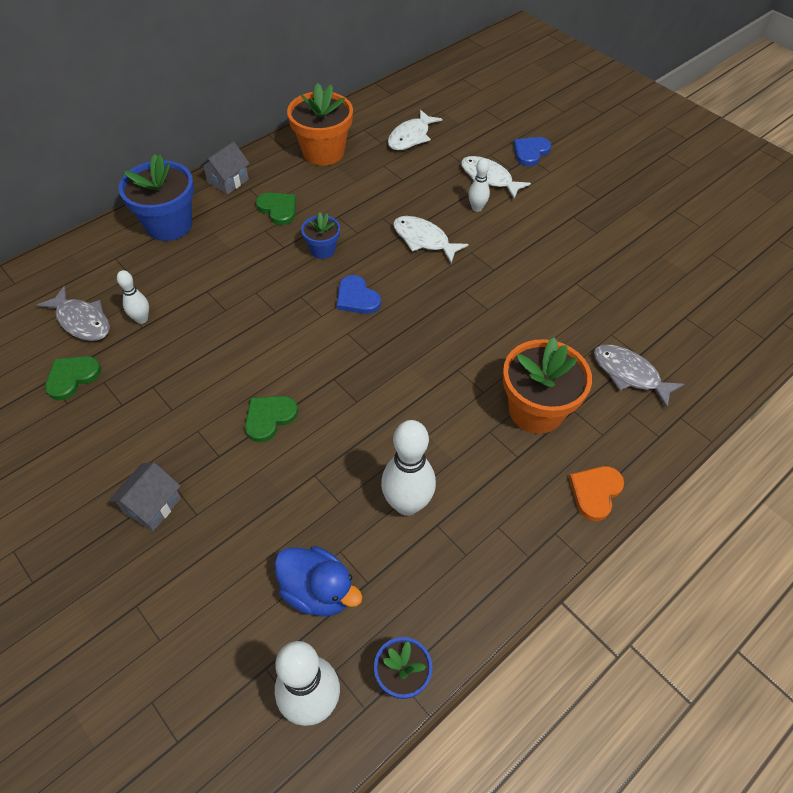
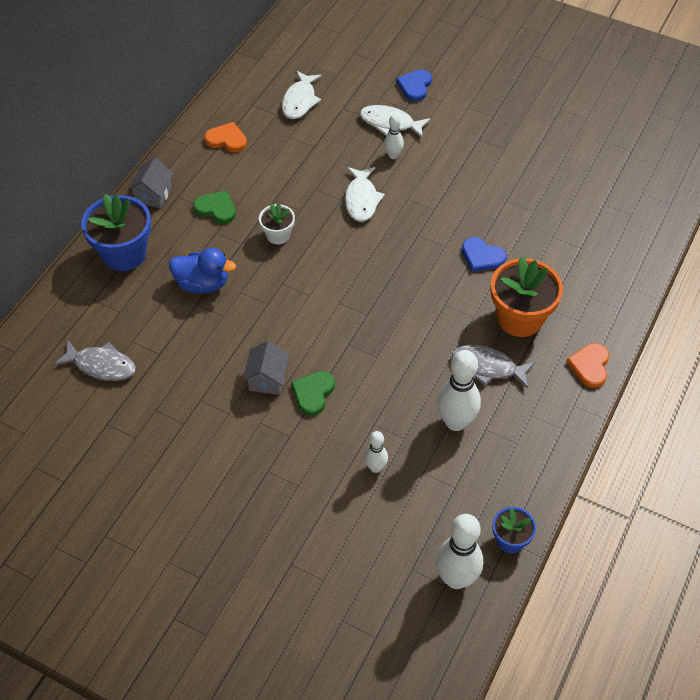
camera: 20 degrees left, 0 degrees up
(72, 377) = (125, 415): green heart -> none
(142, 319) = (154, 347): white bowling pin -> white bowling pin (375, 467)
(152, 505) = (259, 491): grey house -> grey house (267, 379)
(318, 591) = (421, 506): blue duck -> blue duck (202, 284)
(322, 250) = (278, 235): blue flower pot -> white flower pot
(323, 152) = (226, 139): orange flower pot -> orange heart
(357, 298) = (331, 270): blue heart -> blue heart (482, 256)
(424, 240) = (361, 199): white fish -> white fish turned 105 degrees counterclockwise
(629, 374) = (579, 266): grey fish -> grey fish (488, 367)

